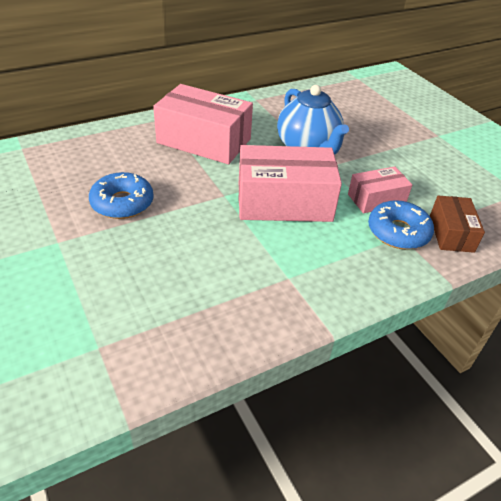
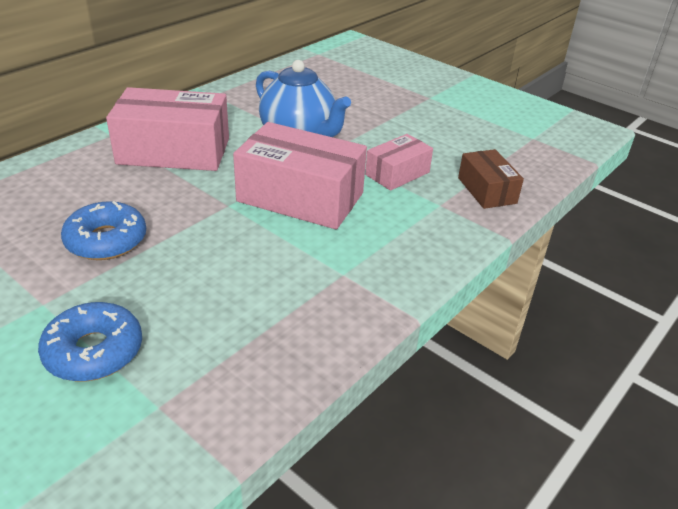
camera: 20 degrees left, 5 degrees down
(284, 202) = (300, 197): pink box -> pink box turned 45 degrees clockwise
(398, 232) = (435, 201): blue donut -> blue donut (94, 351)

